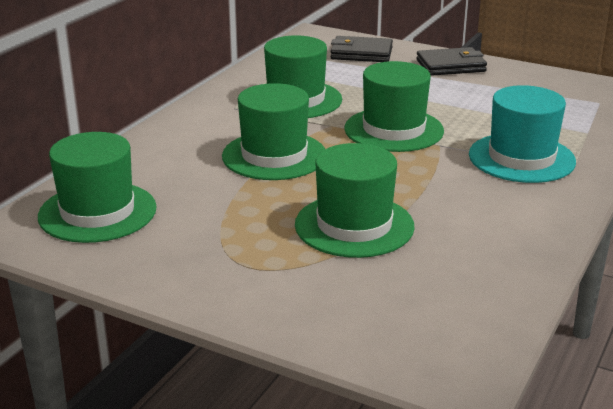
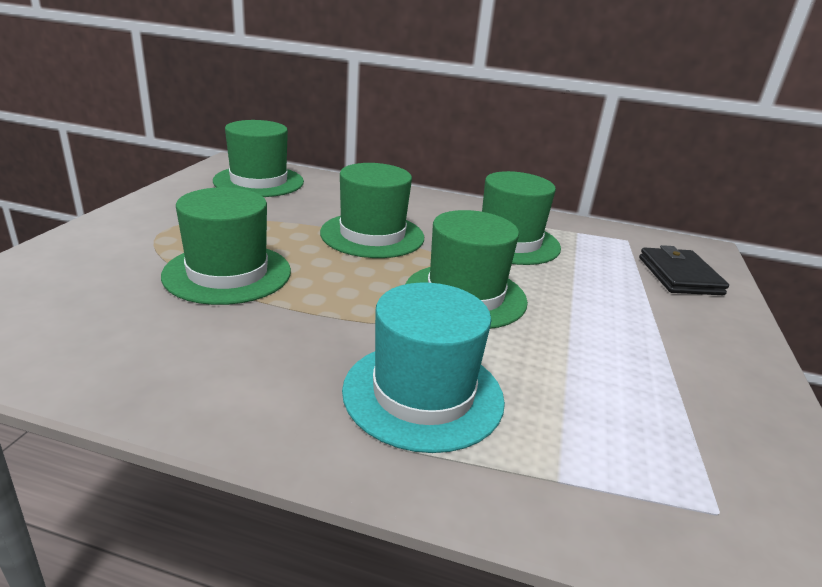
camera: 75 degrees right, 0 degrees up
(450, 66) = (714, 341): black wallet -> none

